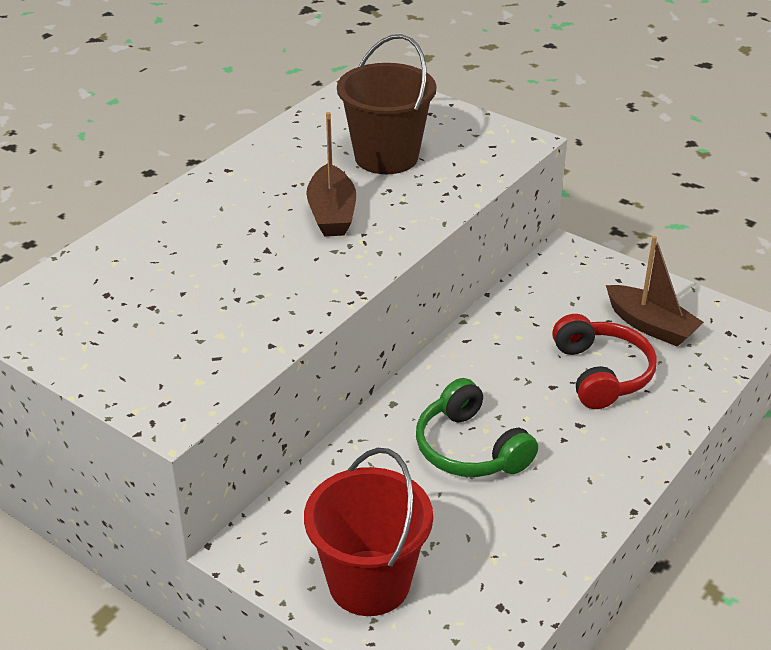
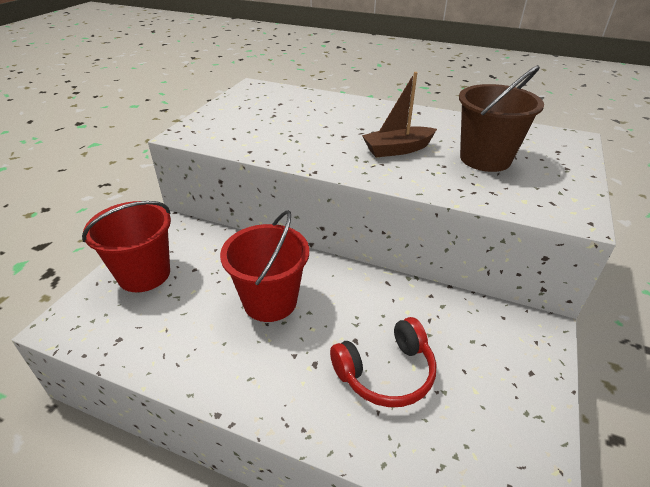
camera: 75 degrees right, 0 degrees up
(469, 449) = (270, 301): green headphones -> red bucket
(650, 326) = (476, 407): brown boat -> none

